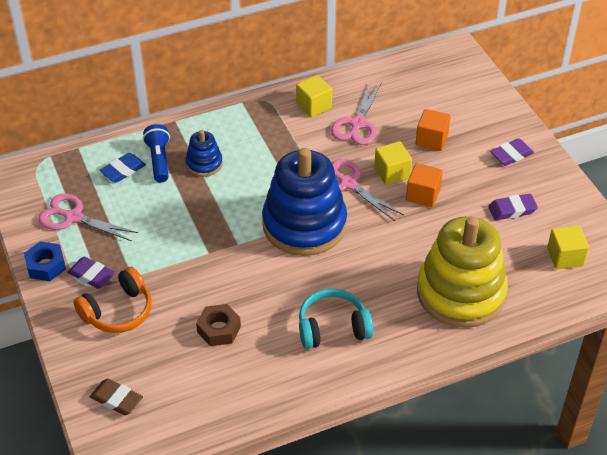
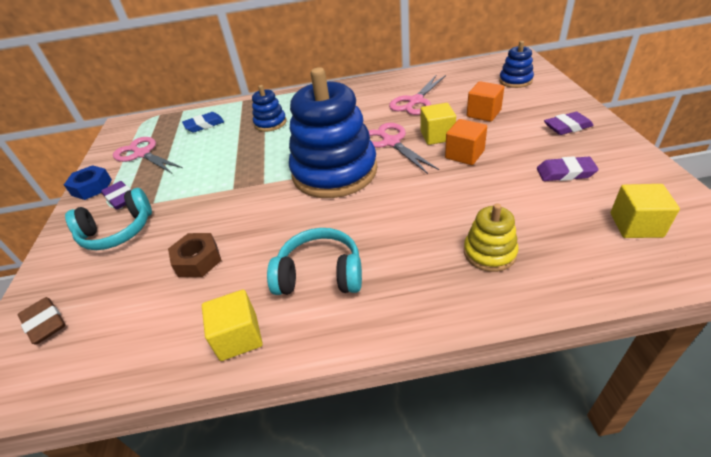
camera: 20 degrees right, 5 degrees down
(118, 311) = (118, 231): orange headphones -> turquoise headphones
(159, 160) = (236, 120): blue flashlight -> none
(314, 106) = (381, 89): yellow cube -> yellow cube (238, 337)
(457, 89) = (515, 81): none -> blue stacking toy
(460, 293) = (489, 253): yellow stacking toy -> yellow stacking toy, size x0.46

